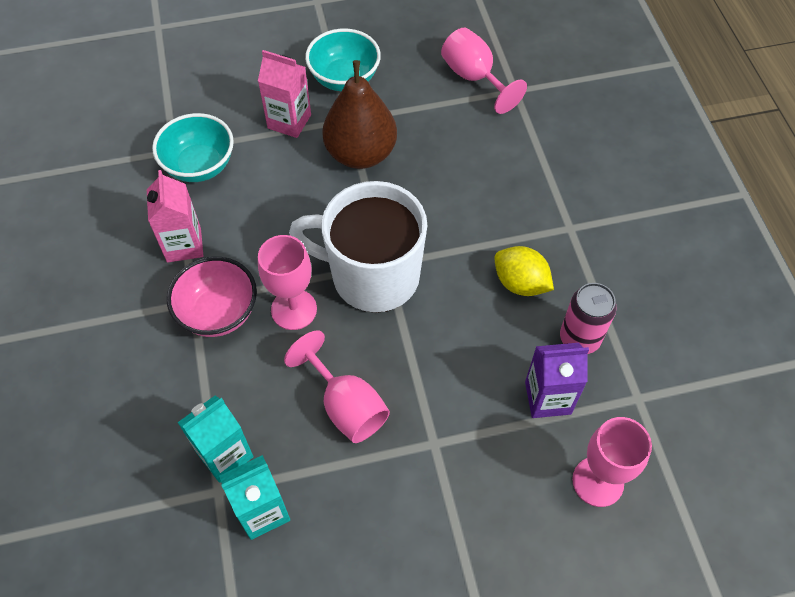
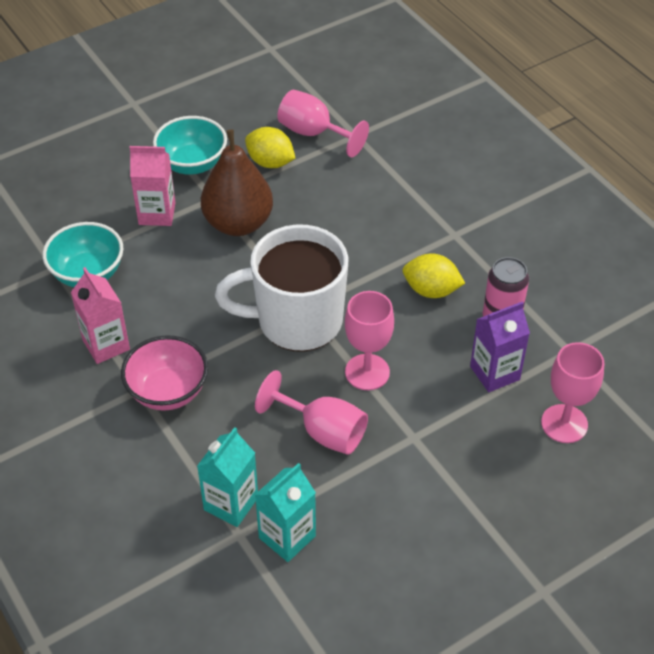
camera: 20 degrees left, 10 degrees down
(294, 309) = (237, 369): pink goblet -> pink goblet (367, 372)
(419, 97) = (270, 162): none -> yellow lemon

